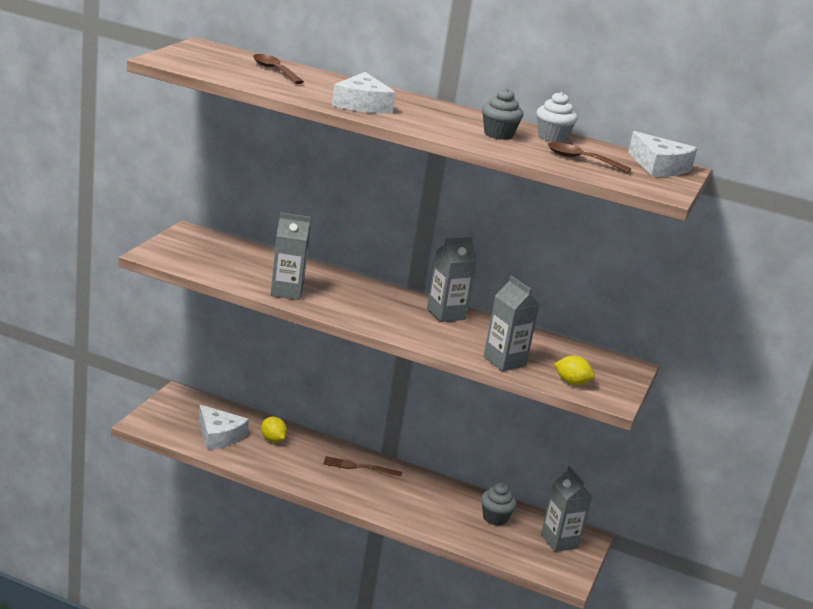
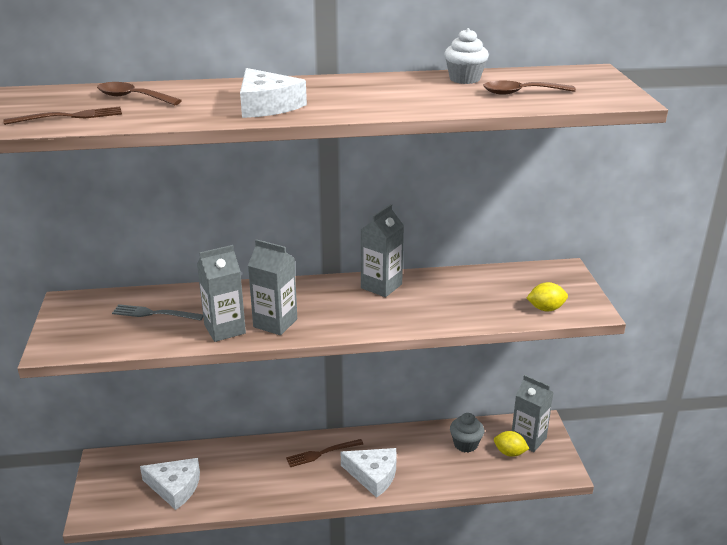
camera: 25 degrees left, 5 degrees up
(215, 68) = (69, 116): none -> brown fork
(245, 262) = (154, 313): none -> grey fork
(272, 439) = (227, 465): yellow lemon -> yellow lemon (509, 453)
(498, 134) = (423, 93): grey cupcake -> none
(504, 361) = (476, 313): grey carton -> grey carton (275, 323)
(659, 166) = (579, 76): white cheese -> white cheese (373, 475)

